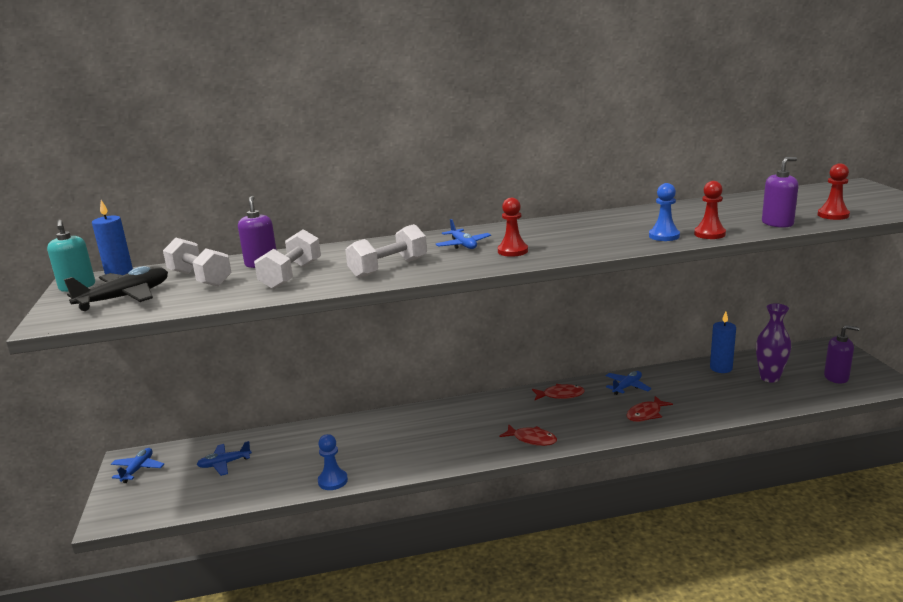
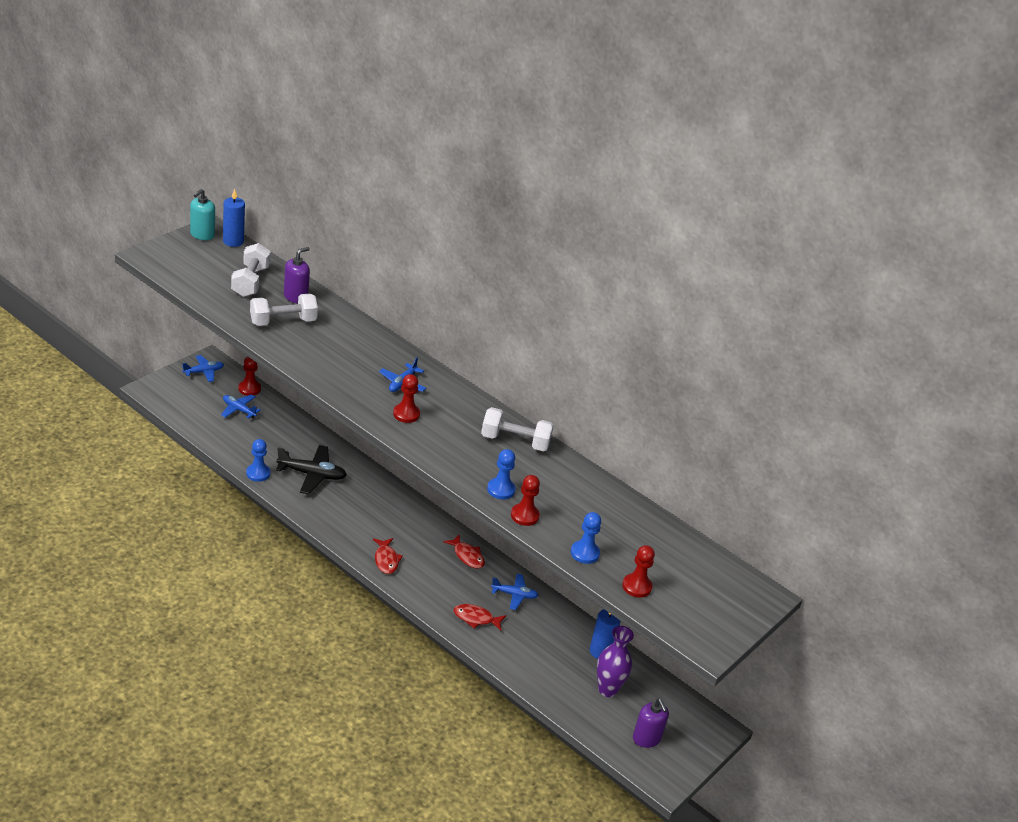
camera: 45 degrees right, 15 degrees up
(125, 297) = (199, 265): black plane -> black plane (312, 475)
(204, 447) = (249, 389): none -> red pawn
(388, 268) = (328, 362): white dumbbell -> white dumbbell (515, 441)
(777, 223) = (584, 553): purple soap dispenser -> blue pawn

